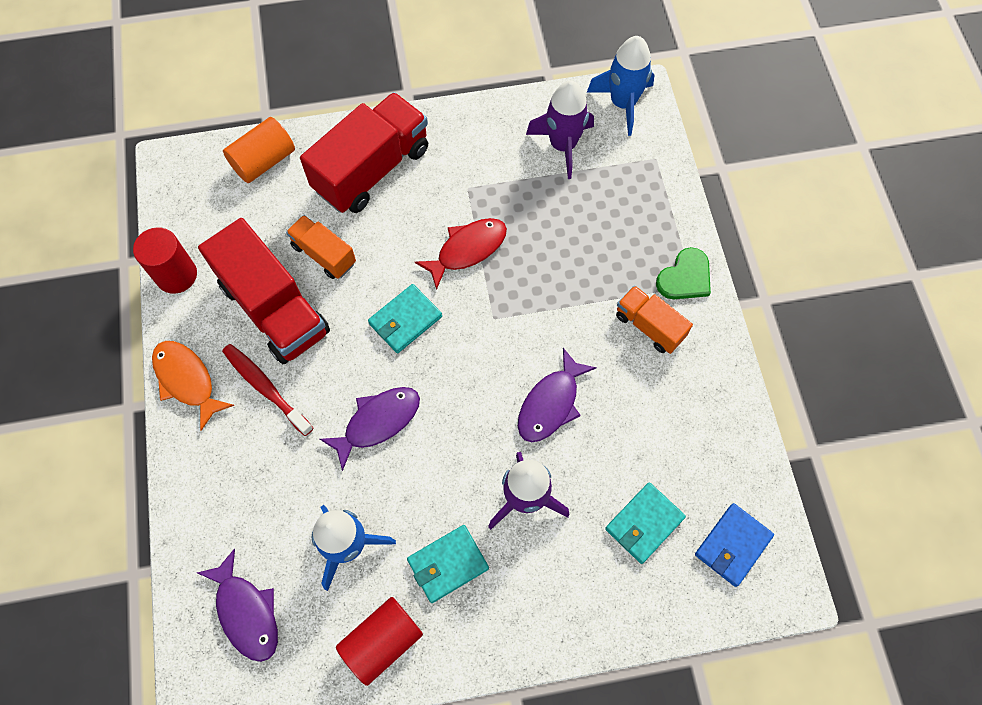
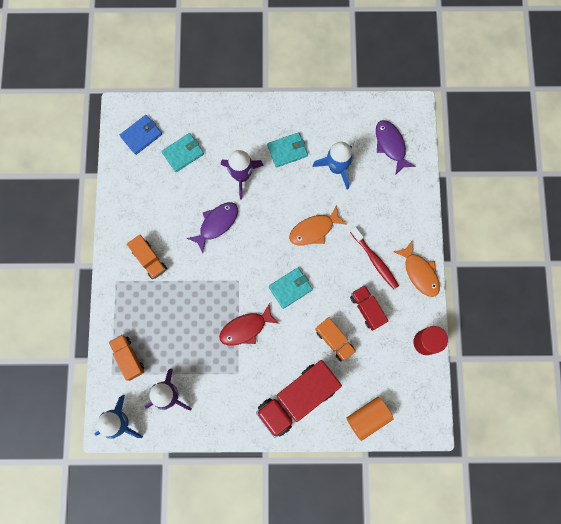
camera: 170 degrees left, 10 degrees up
(274, 309) = (367, 309): red truck -> red truck, size x0.54
(378, 422) = (314, 230): purple fish -> orange fish
(382, 642) = (325, 121): red cylinder -> none
(637, 182) = (128, 358): none -> orange truck
(685, 277) = (119, 287): green heart -> none

